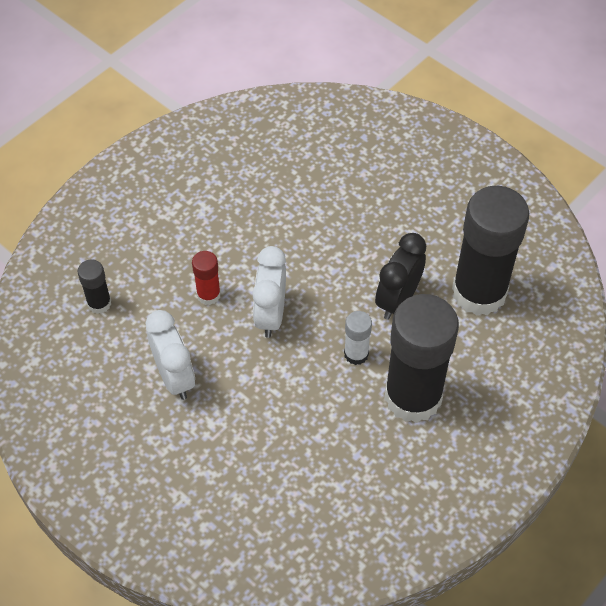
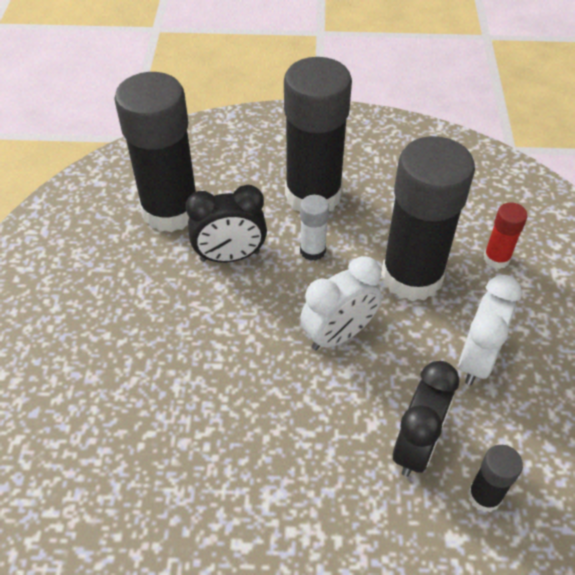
camera: 130 degrees left, 5 degrees down
(158, 295) = (416, 446): none -> black clock
(208, 295) = (369, 402): red glue stick -> red glue stick (496, 258)
(273, 398) = (412, 276): none -> black glue stick

